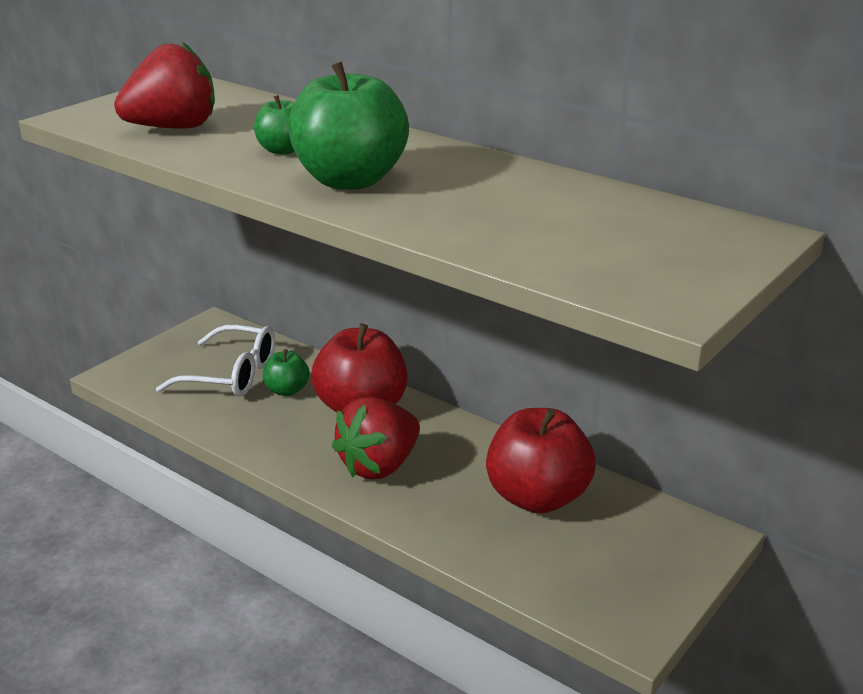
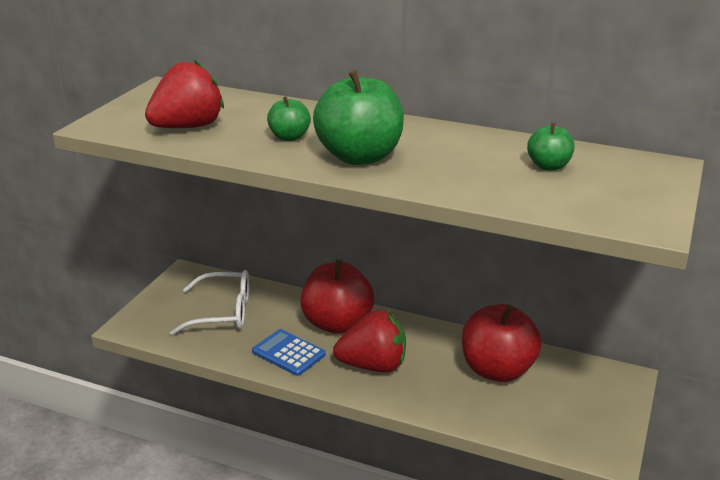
camera: 15 degrees left, 0 degrees up
(283, 434) = (288, 353): none -> blue calculator
(287, 390) = (273, 318): green apple -> green apple (548, 166)
(379, 466) = (373, 366): red strawberry -> red strawberry turned 120 degrees counterclockwise

